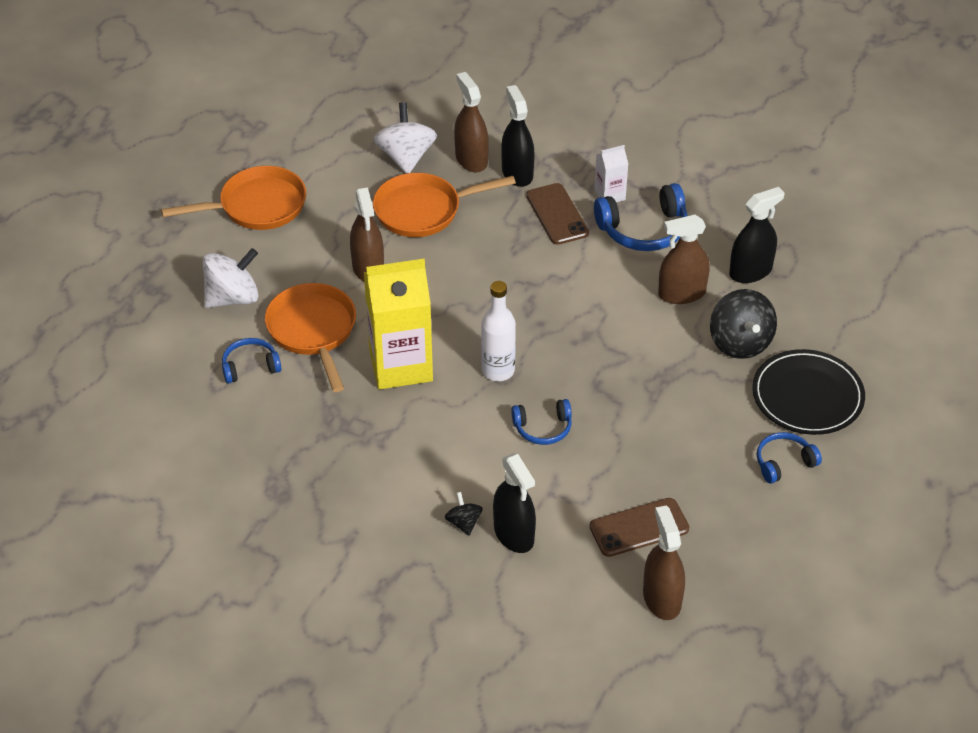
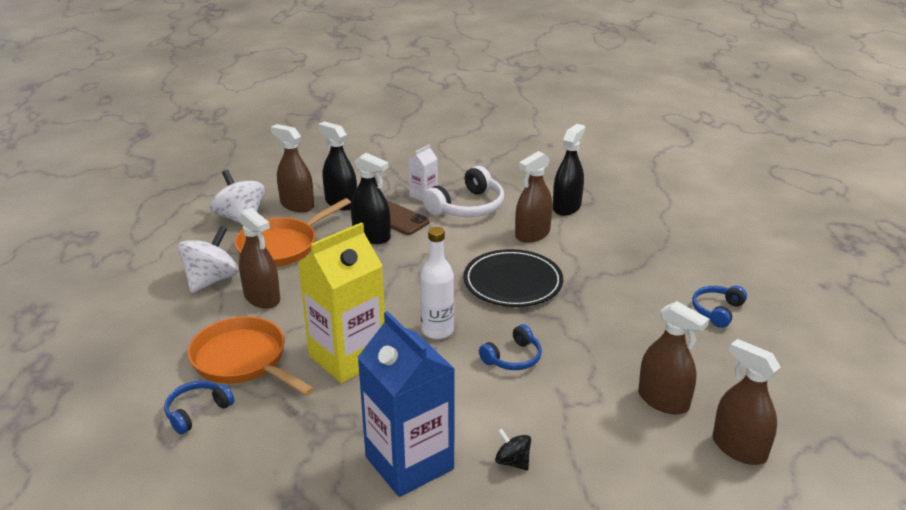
camera: 30 degrees left, 15 degrees down
(233, 297) = (142, 362): white spinning top -> white spinning top (211, 280)
(257, 206) = (124, 287): orange pan -> none
(383, 486) = (409, 463): none -> blue carton
(514, 534) = (566, 451): black spray bottle -> black spray bottle (371, 236)
(639, 528) = (663, 400): brown phone -> brown spray bottle
(643, 230) = (467, 207): blue headphones -> white headphones
(740, 342) = (604, 249): black spinning top -> none
(807, 396) = (685, 264): black plate -> black plate (513, 282)

